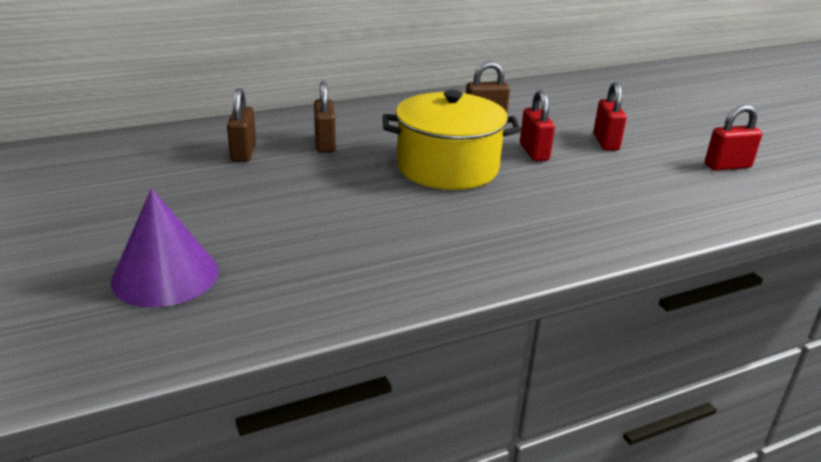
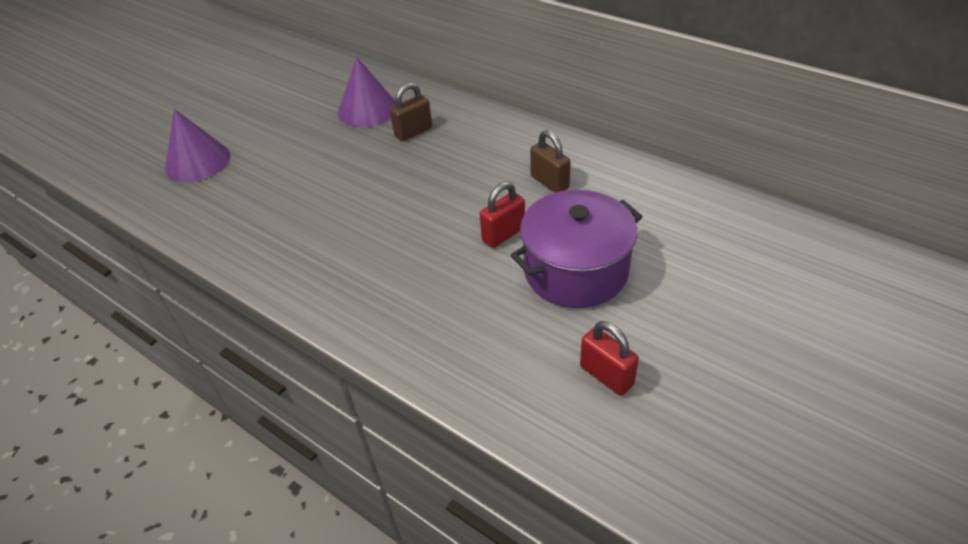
camera: 65 degrees right, 15 degrees up
(243, 152) = (367, 109): brown padlock -> purple cone
(447, 167) = (426, 201): yellow pot -> none
(605, 142) = (575, 271): red padlock -> purple pot

